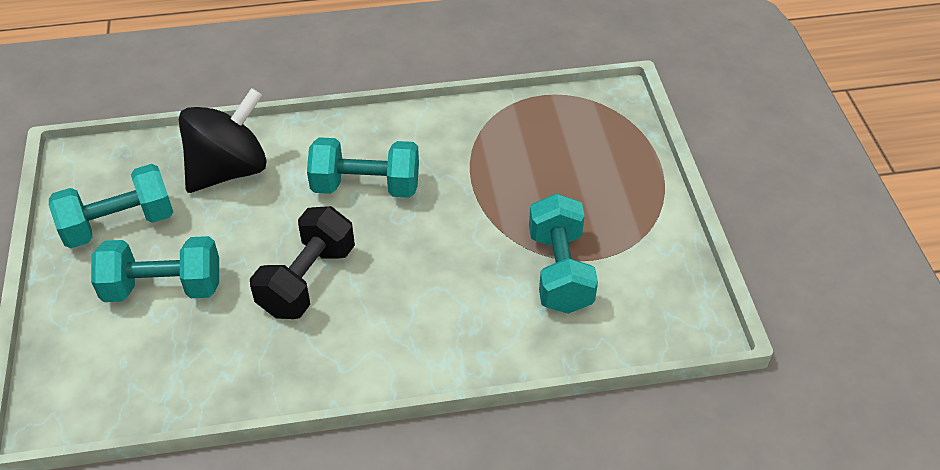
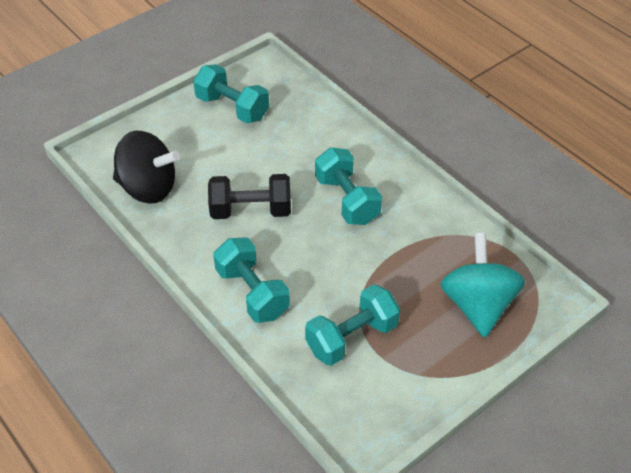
camera: 60 degrees right, 0 degrees up
(163, 287) = (201, 151): turquoise dumbbell -> turquoise dumbbell (252, 293)
(229, 170) = (309, 130): black spinning top -> black spinning top (148, 188)
(586, 152) = (477, 305): none -> turquoise spinning top

